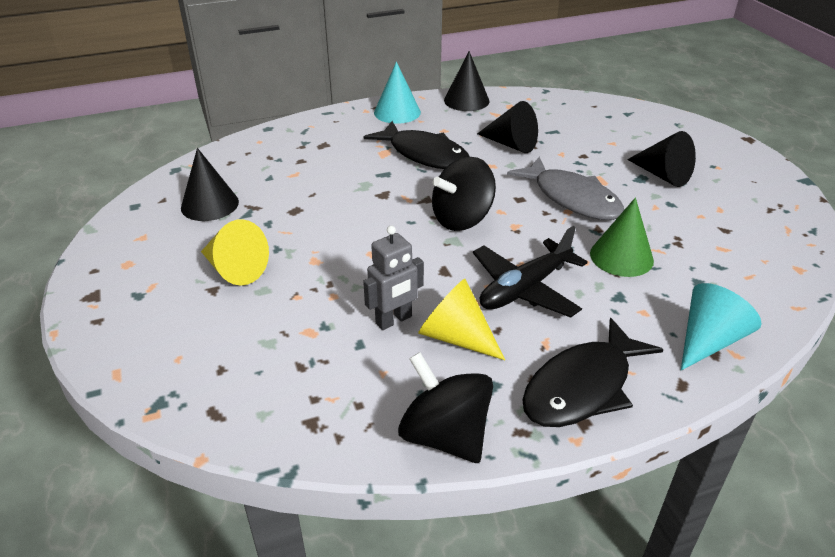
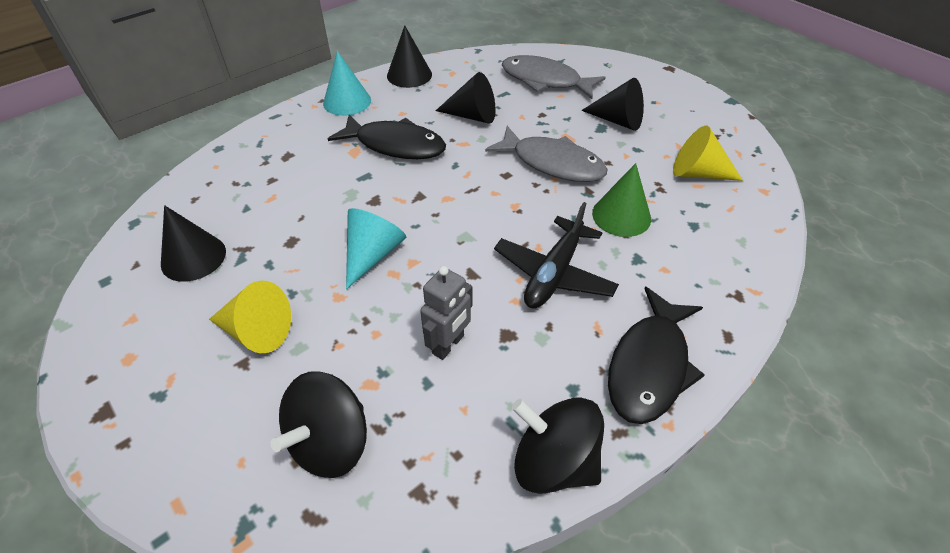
camera: 20 degrees left, 10 degrees up
(456, 337) = (515, 346): yellow cone -> yellow cone (698, 173)
(462, 219) = (463, 210): black spinning top -> black spinning top (330, 442)
(602, 127) = (545, 80): none -> grey fish
(708, 340) = (728, 284): turquoise cone -> turquoise cone (372, 254)

